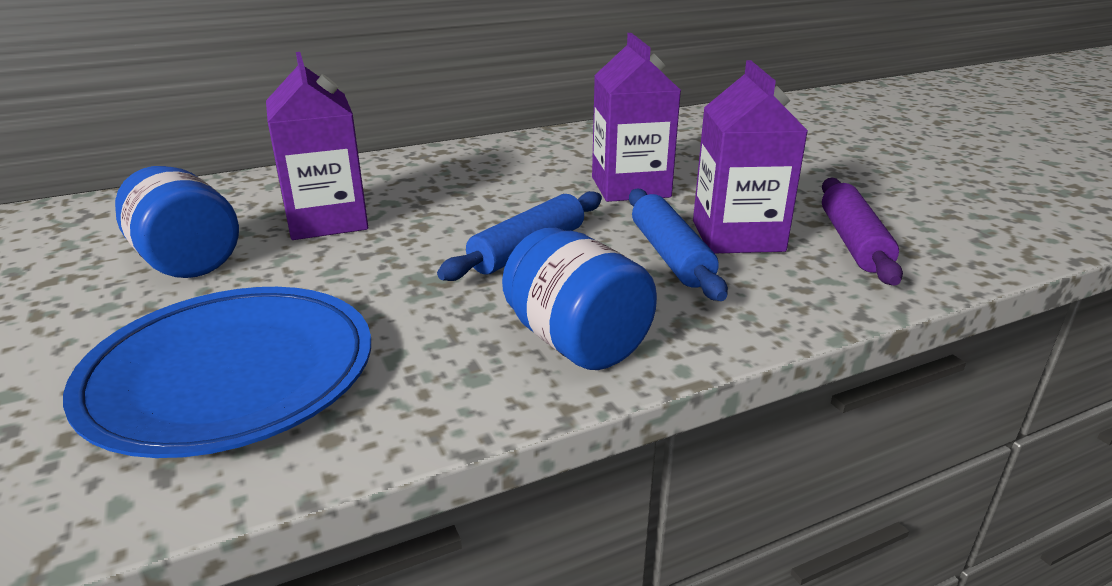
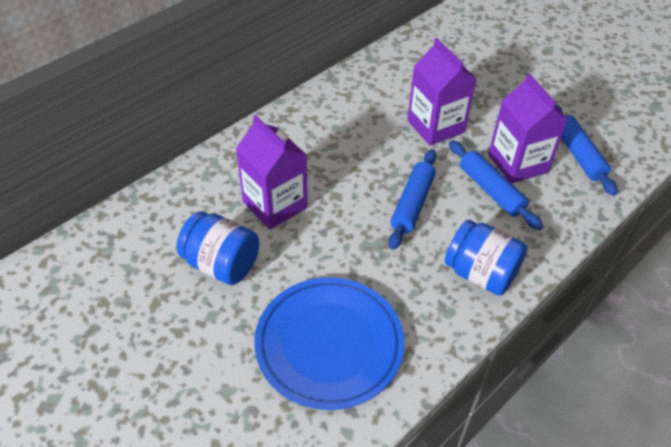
camera: 20 degrees left, 20 degrees up
(853, 242) = (578, 155): purple rolling pin -> blue rolling pin

